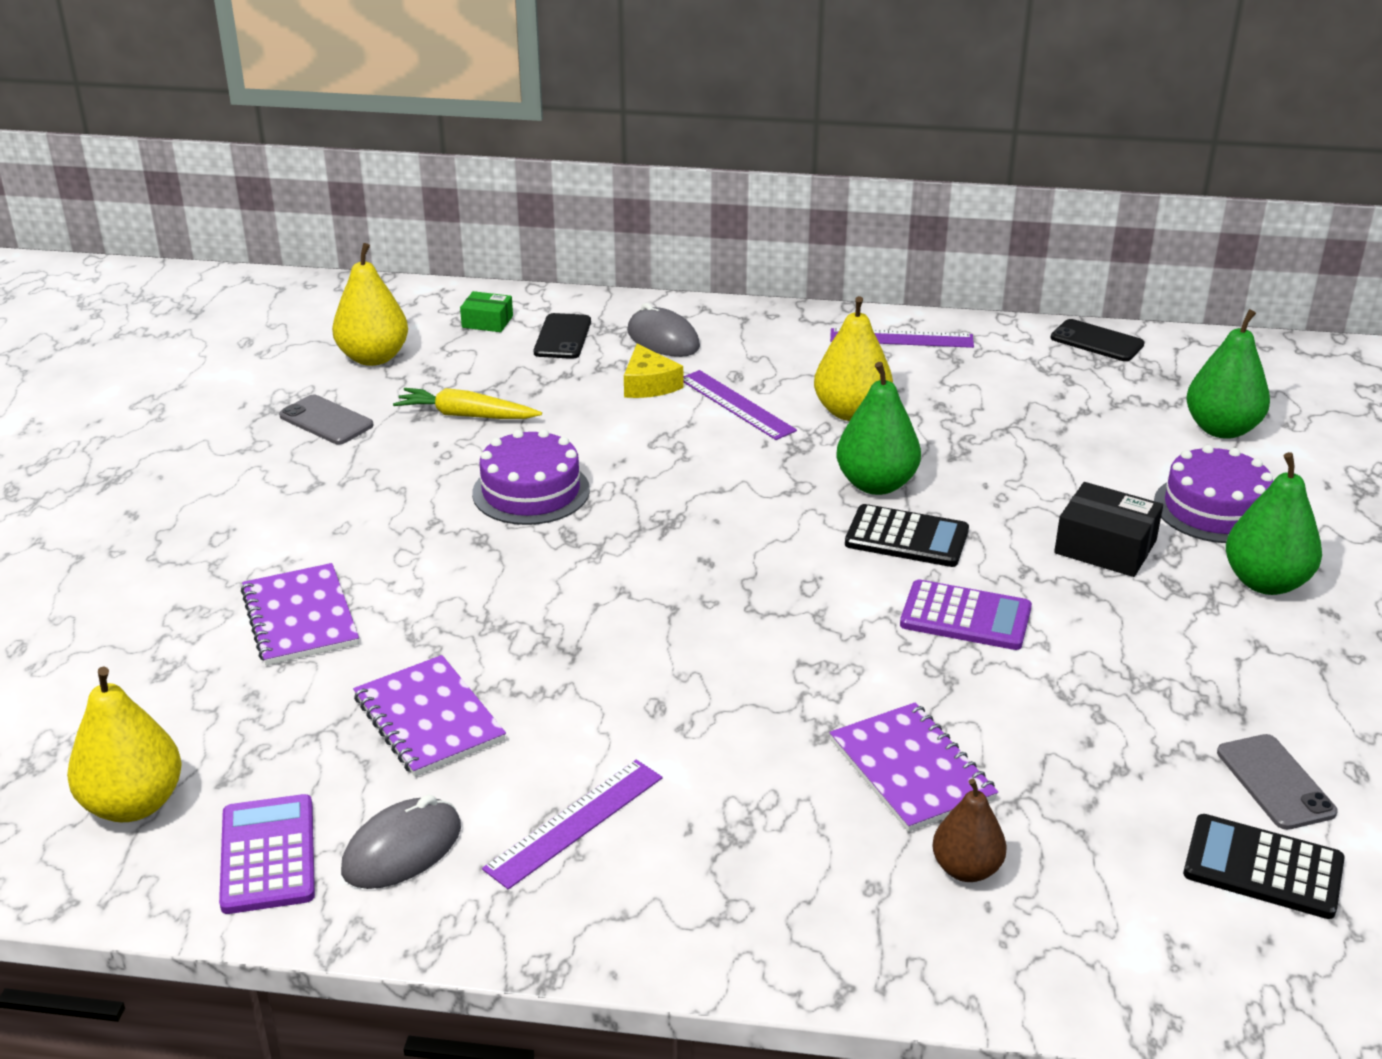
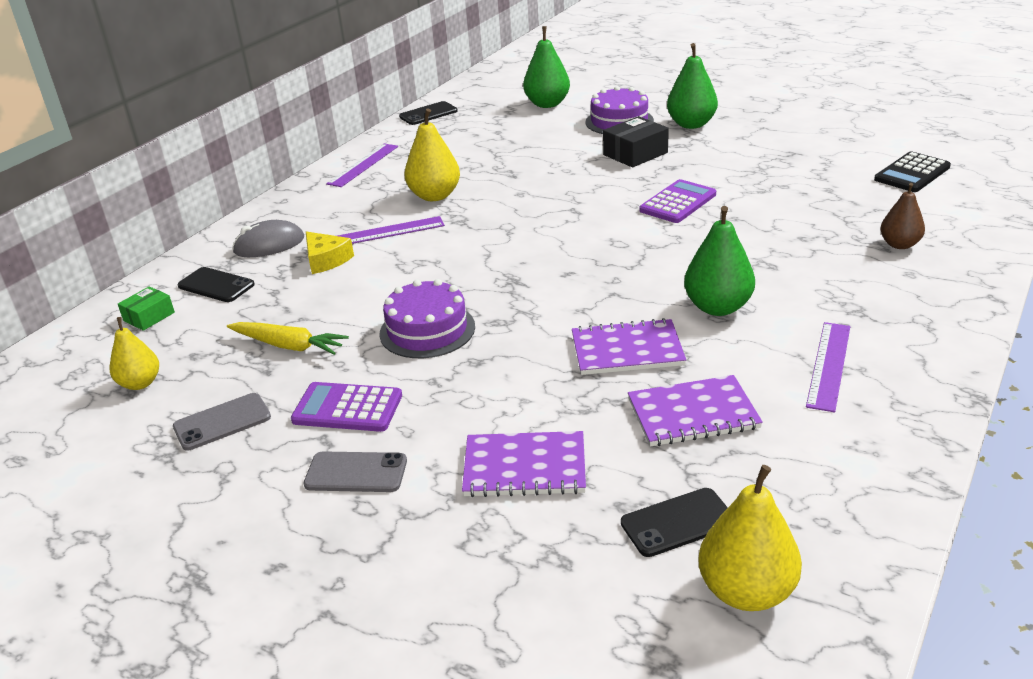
camera: 65 degrees left, 0 degrees up
(231, 739) = (677, 522): none -> black phone
(268, 855) = (831, 513): purple calculator -> purple calculator (347, 408)
(373, 358) = (140, 383): yellow pear -> yellow pear, size x0.65
(402, 849) = (840, 444): grey mouse -> none
(466, 415) = (288, 346): yellow carrot -> yellow carrot turned 105 degrees counterclockwise
(575, 823) = (829, 365): purple ruler -> purple ruler turned 45 degrees clockwise
(649, 384) = (326, 260): yellow cheese -> yellow cheese turned 45 degrees clockwise
(876, 484) = (524, 203): green pear -> green pear (717, 307)
(906, 537) = (588, 204): black calculator -> none
(911, 770) = (811, 244): purple notebook -> purple notebook (627, 350)
(1275, 782) = (850, 157): grey phone -> grey phone (356, 473)

